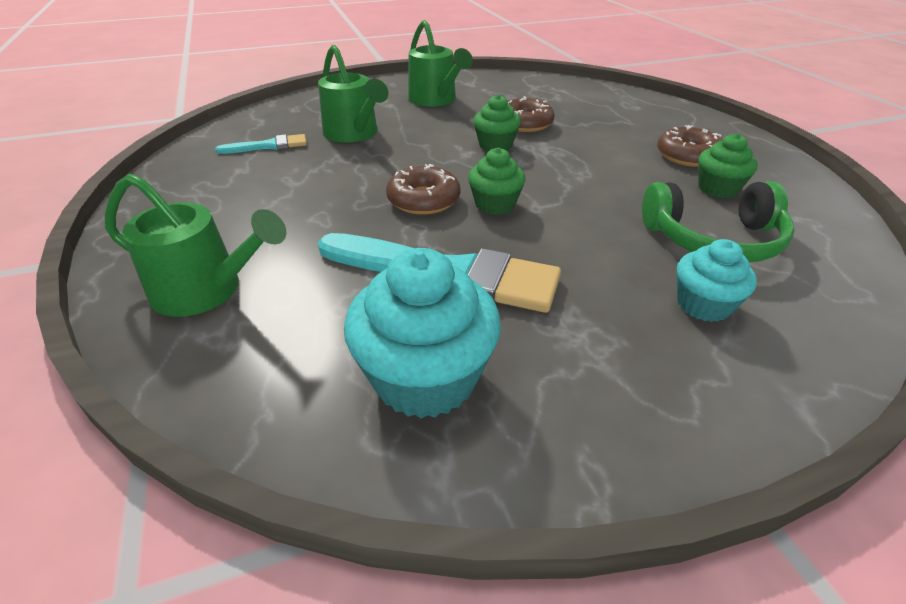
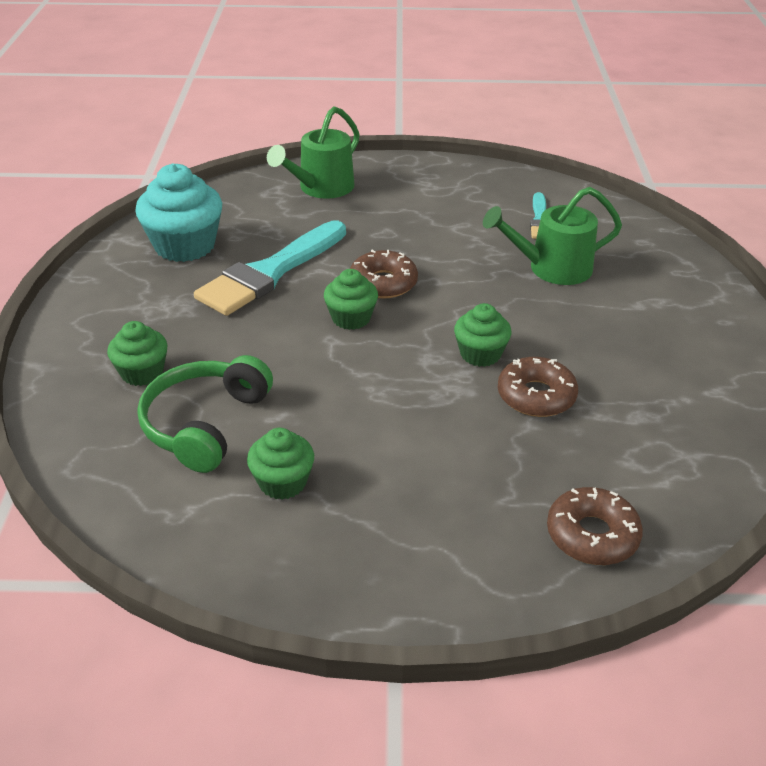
camera: 110 degrees right, 0 degrees up
(435, 100) = (647, 343): green watering can -> none
(688, 156) = (371, 503): brown donut -> brown donut (592, 535)
(703, 305) = (142, 372): turquoise cupcake -> green cupcake

